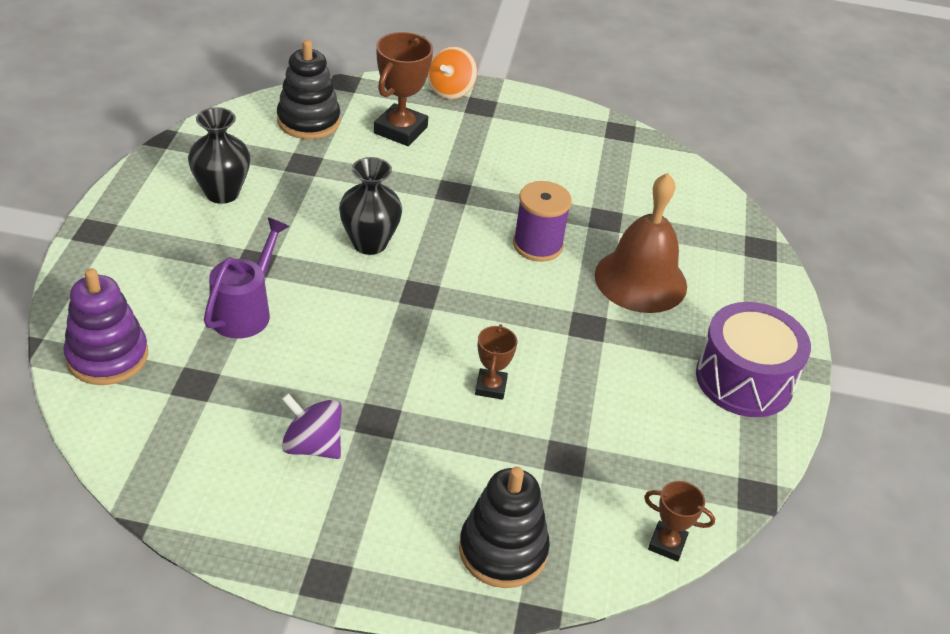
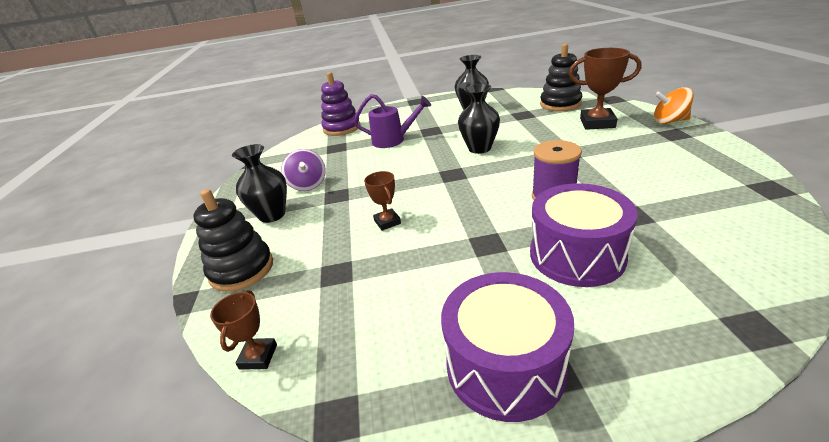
camera: 80 degrees right, 10 degrees down
(312, 445) = (308, 185): purple spinning top -> purple spinning top turned 150 degrees clockwise
(378, 503) = (272, 215): none -> black vase
(491, 387) = (387, 222): brown trophy -> brown trophy turned 75 degrees clockwise
(640, 280) = (576, 255): brown bell -> purple drum

